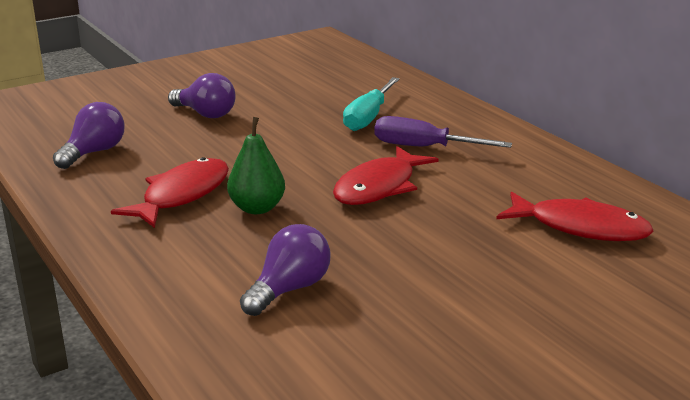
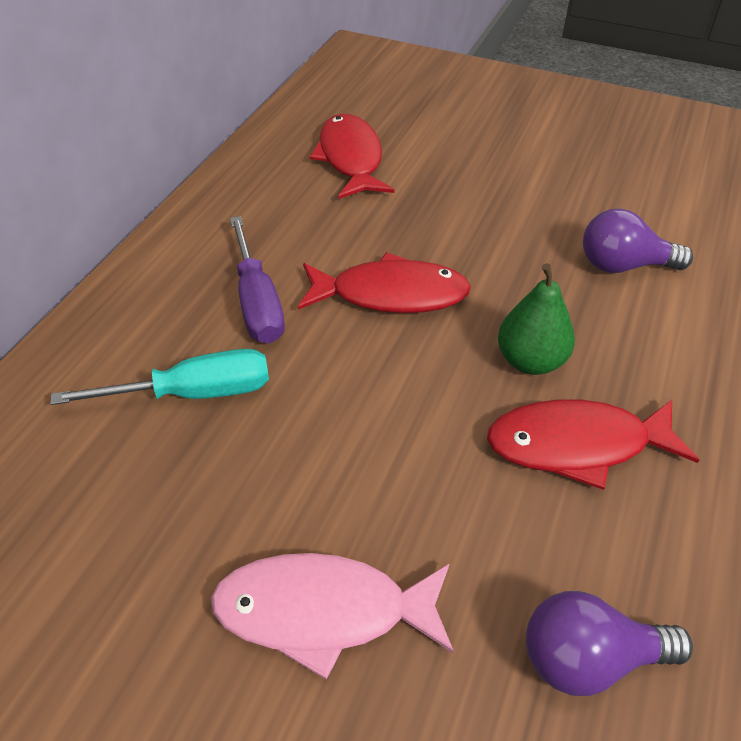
camera: 125 degrees left, 20 degrees up
(205, 114) = (323, 611): purple light bulb -> pink fish

